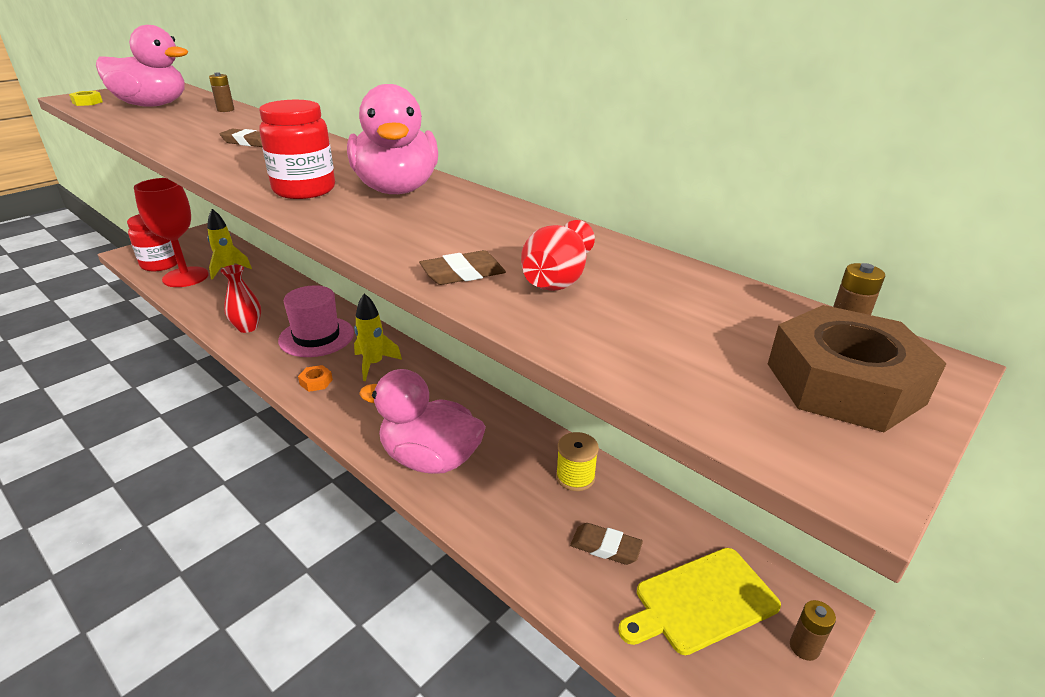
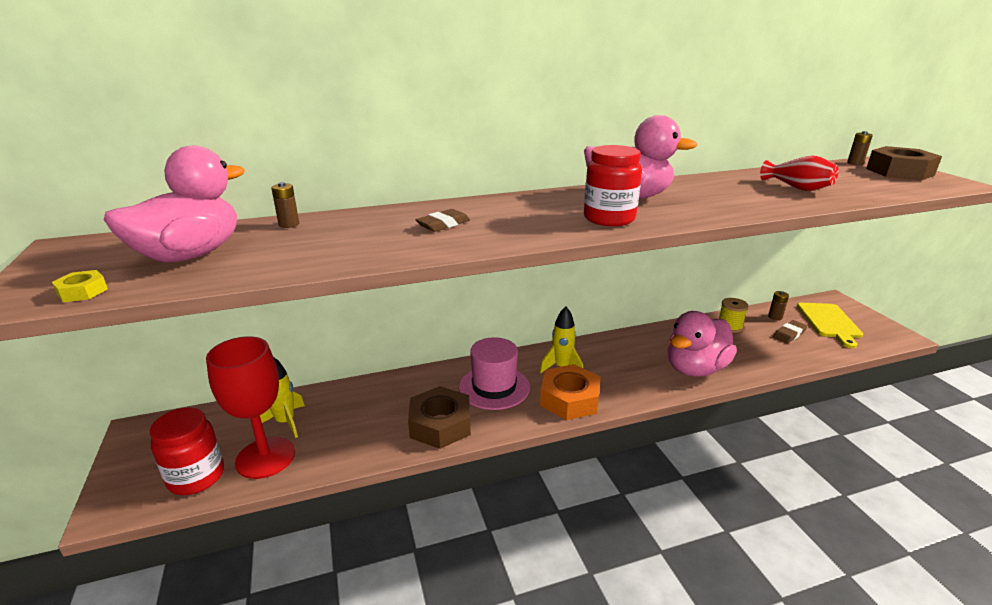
camera: 60 degrees left, 5 degrees down
(247, 327) = (440, 424): red vase -> brown nut
(316, 382) = (569, 399): orange nut -> orange nut, size x2.23
(463, 273) = (786, 201): brown eraser -> none
(804, 647) = (856, 309): brown battery -> brown battery (775, 317)

